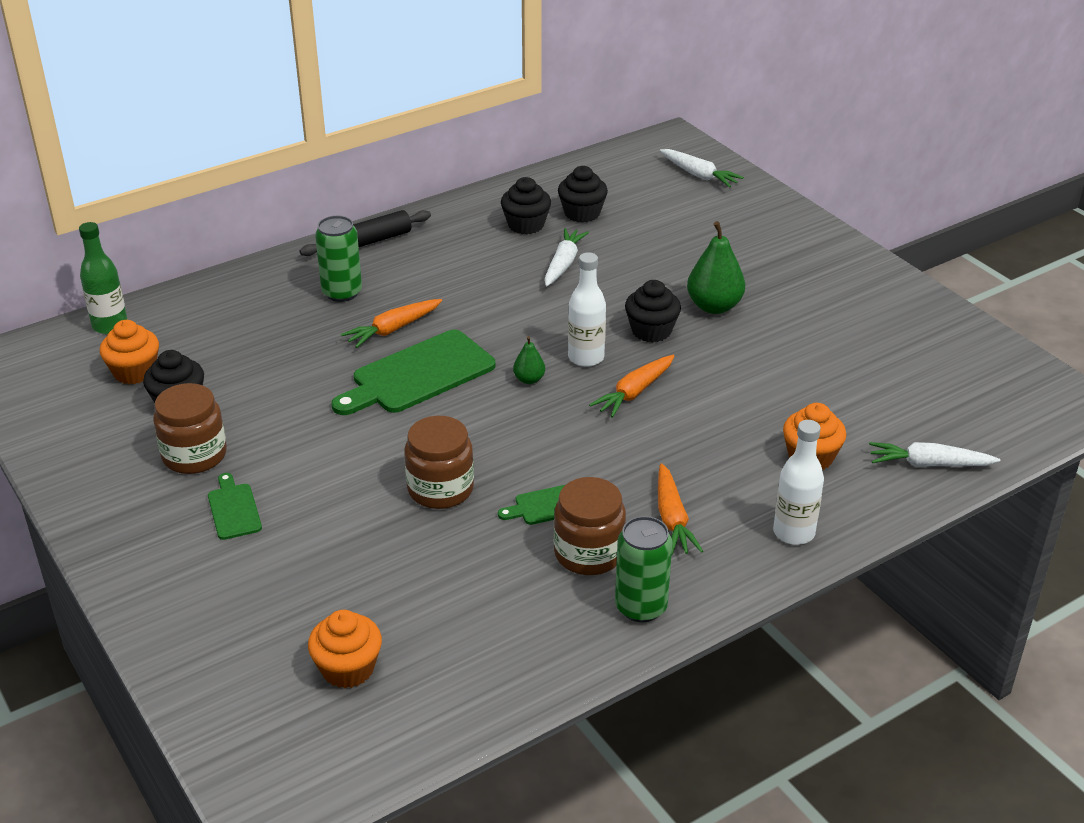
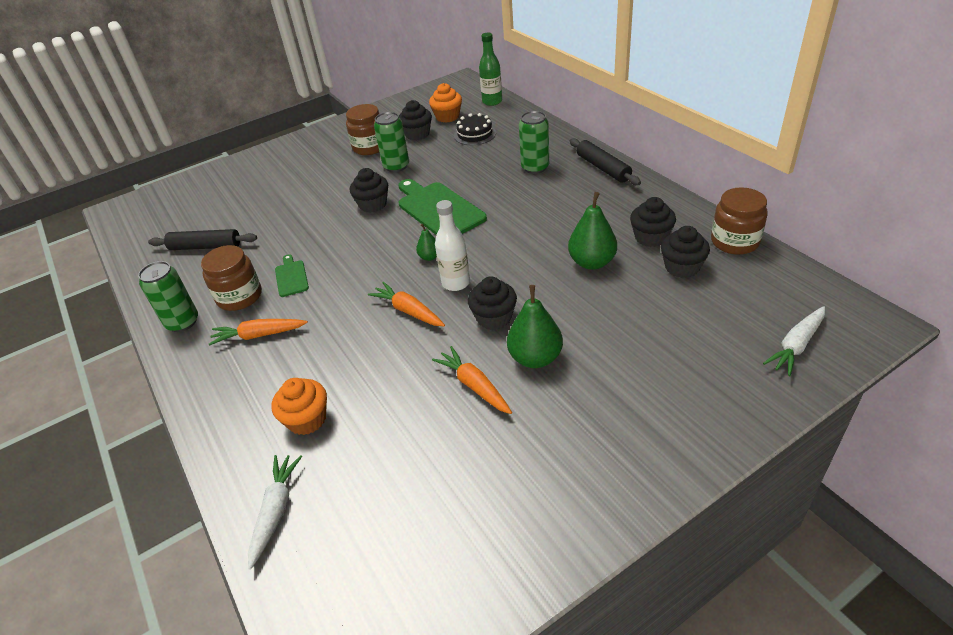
camera: 95 degrees right, 5 degrees up
(214, 343) = (475, 134): none -> black cake
(233, 509) = (322, 166): green cutting board -> none
(276, 421) = (396, 166): none -> green can
(348, 668) = (188, 218): orange cupcake -> none
(383, 438) = (373, 204): none -> black cupcake
(393, 329) = (491, 193): orange carrot -> orange carrot (474, 386)
(440, 489) = (319, 231): brown jar -> brown jar (734, 241)
(448, 622) = (205, 246): none -> black rolling pin
(563, 264) = (592, 262): white carrot -> green pear
(793, 533) = (221, 404): white bottle -> none

